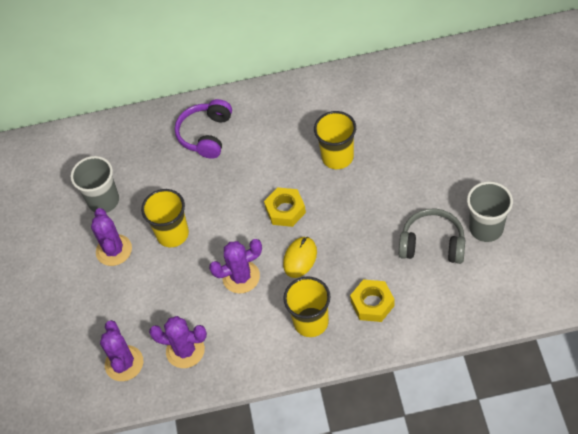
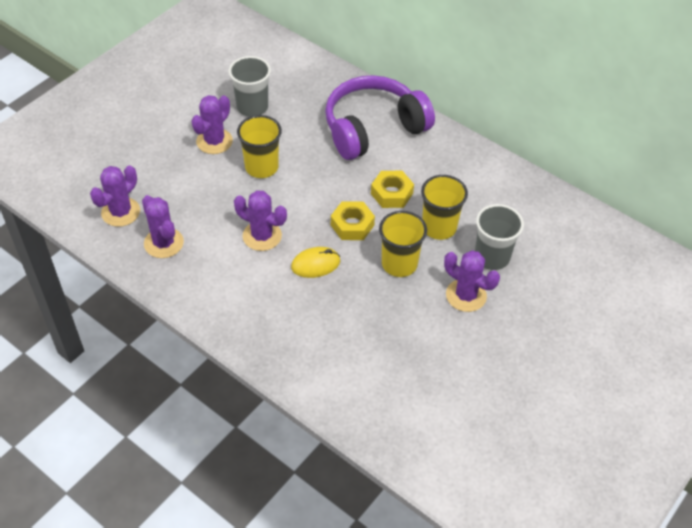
camera: 40 degrees right, 5 degrees down
(206, 135) = (373, 128): purple headphones -> purple headphones, size x1.62
(311, 322) = (261, 310): yellow cup -> yellow cup (399, 264)
(372, 304) = (317, 343): yellow nut -> yellow nut (391, 193)
(411, 182) = (466, 295): none -> purple cactus
(432, 244) = (418, 351): grey headphones -> none
(486, 228) = (474, 383): grey cup -> grey cup (492, 257)

